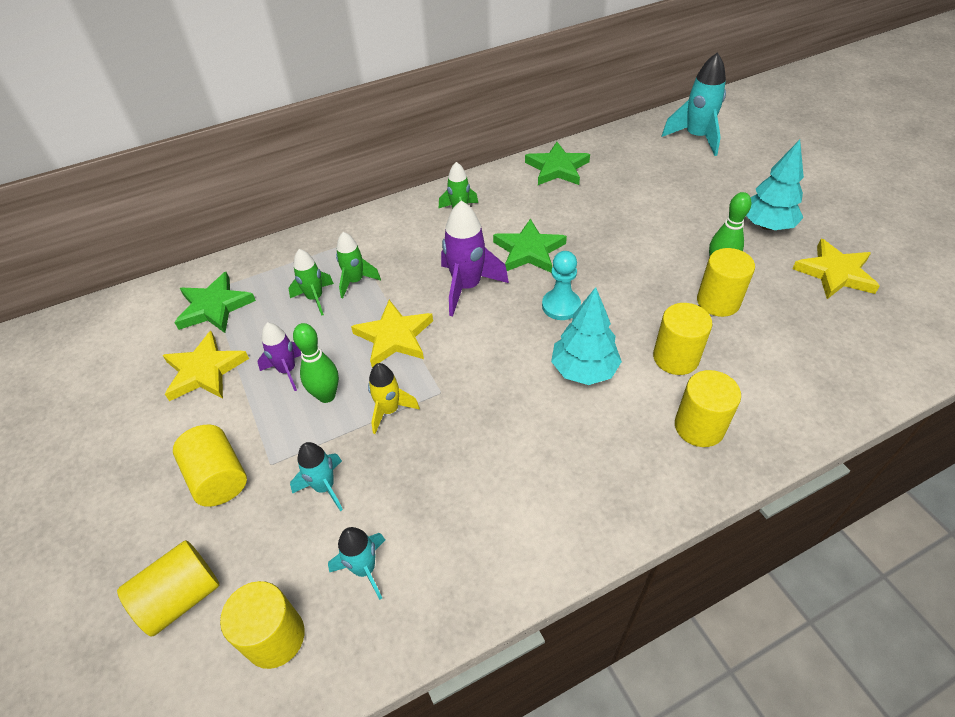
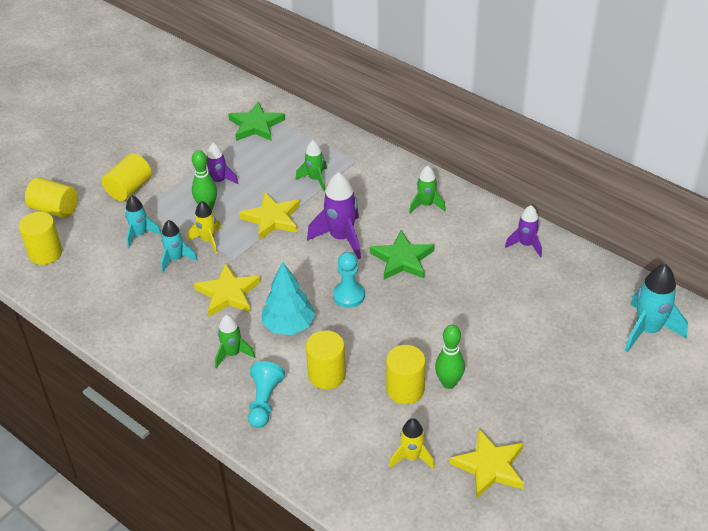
camera: 65 degrees right, 5 degrees down
(205, 371) = (201, 147): yellow star -> yellow star (228, 294)
(315, 298) = (288, 167): green rocket -> green rocket (232, 354)
(365, 569) = (95, 272): turquoise rocket -> turquoise rocket (176, 259)
(557, 168) = (526, 245): green star -> purple rocket
(699, 427) = (264, 401): yellow cylinder -> turquoise pawn
(766, 225) = (532, 407): turquoise tree -> none
(813, 323) = (411, 457): none -> yellow rocket

